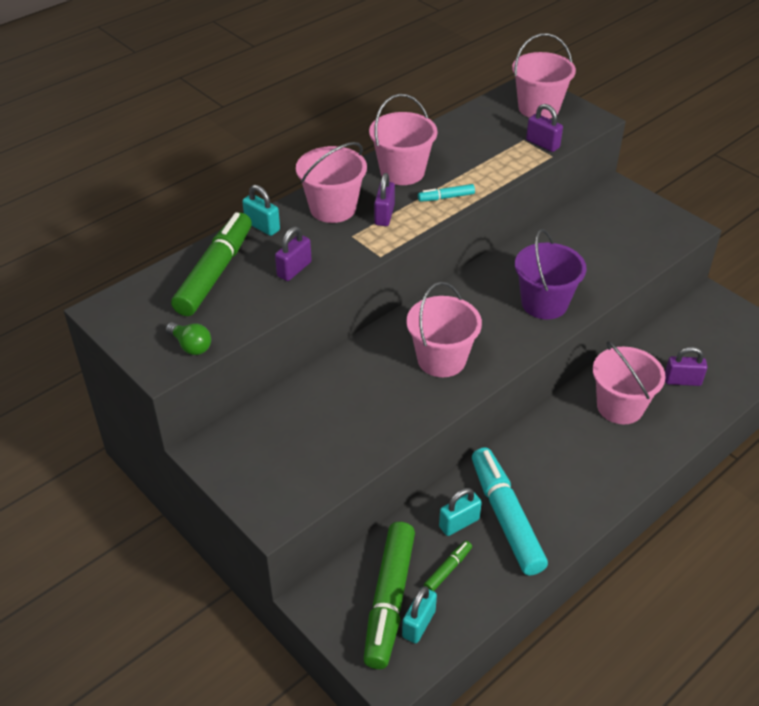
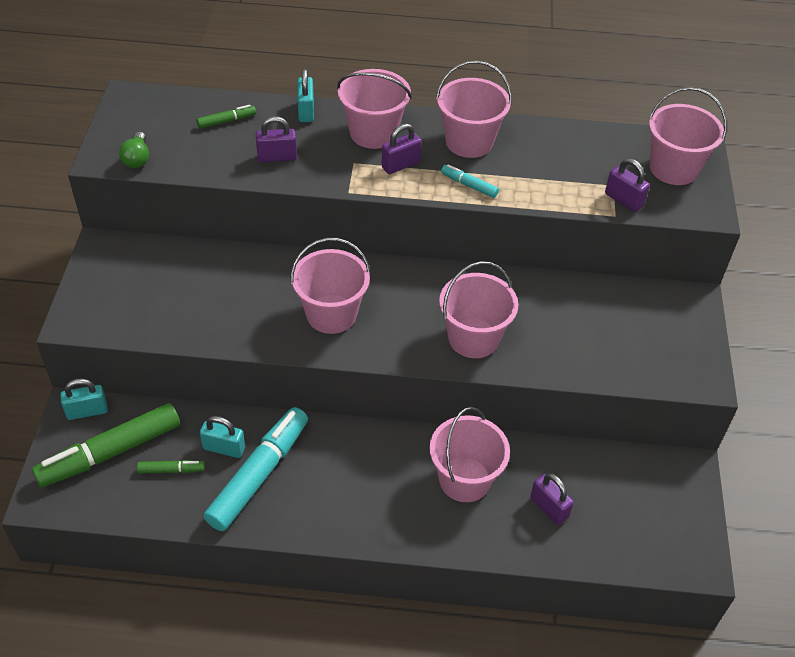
camera: 45 degrees right, 5 degrees up
(215, 272) = (227, 121): green marker -> green marker, size x0.44
(419, 624) = (104, 484): turquoise padlock -> turquoise padlock (87, 411)
(542, 144) = (624, 200): purple padlock -> purple padlock turned 45 degrees counterclockwise
(544, 303) = (473, 338): purple bucket -> pink bucket

